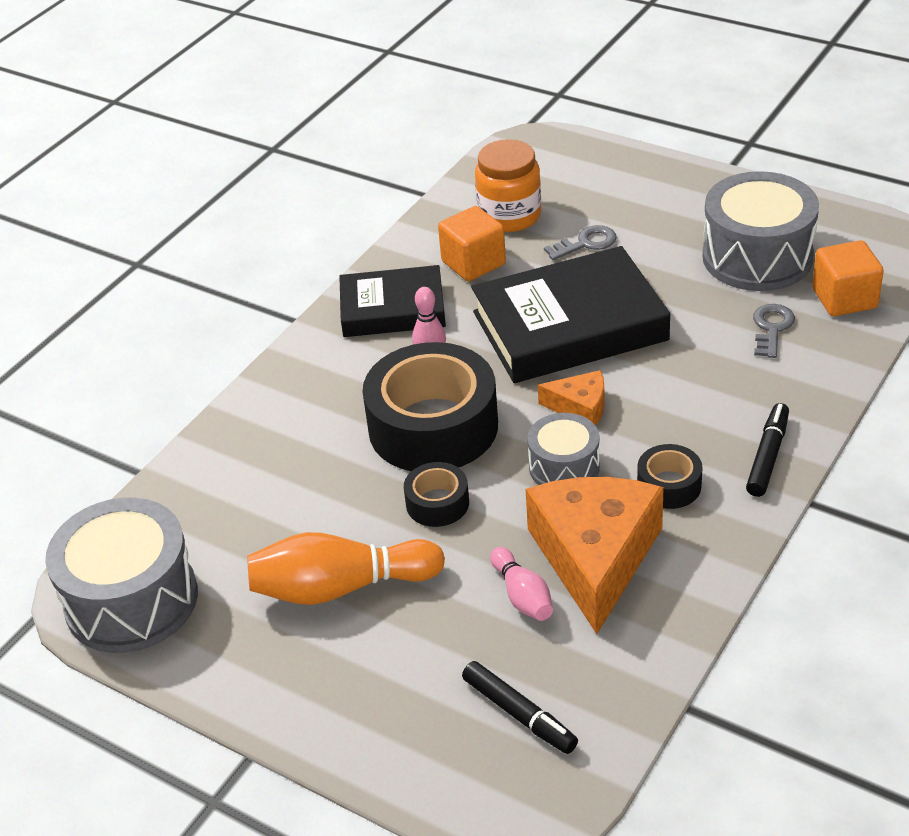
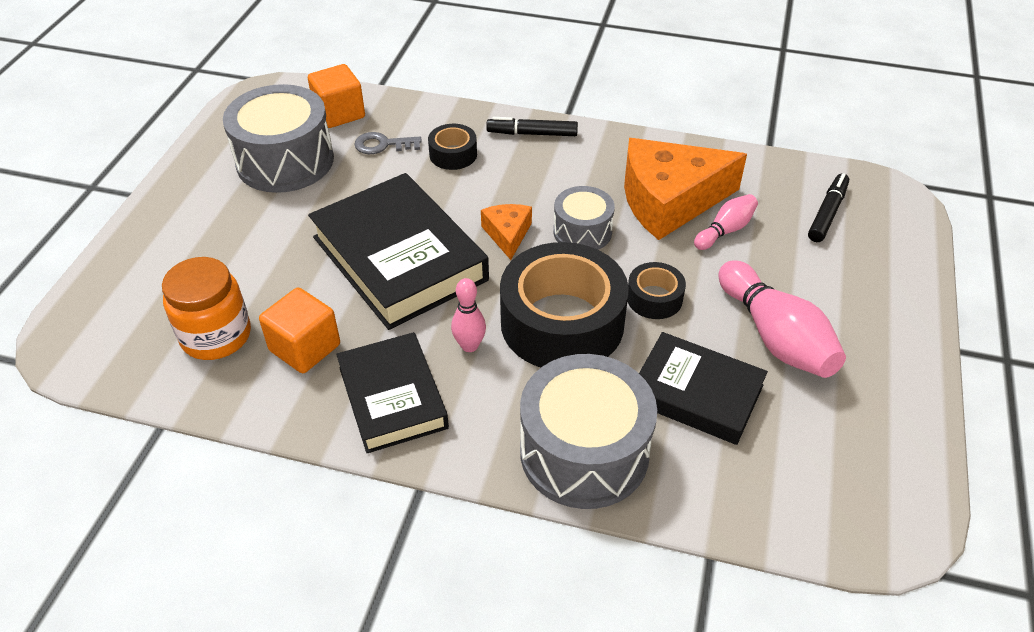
camera: 110 degrees left, 5 degrees up
(131, 600) = (876, 488): grey drum -> grey drum (584, 452)
(300, 503) = (696, 393): none -> black book
(341, 587) = (775, 336): orange bowling pin -> pink bowling pin
(586, 243) = (267, 268): grey key -> none
(669, 485) = (580, 175): black tape -> black tape (453, 154)

